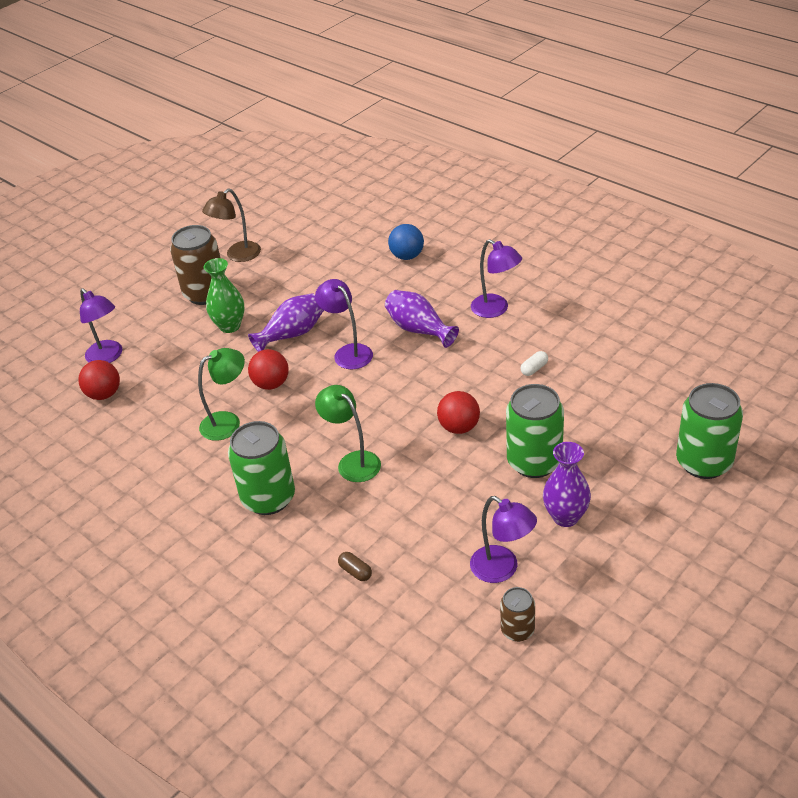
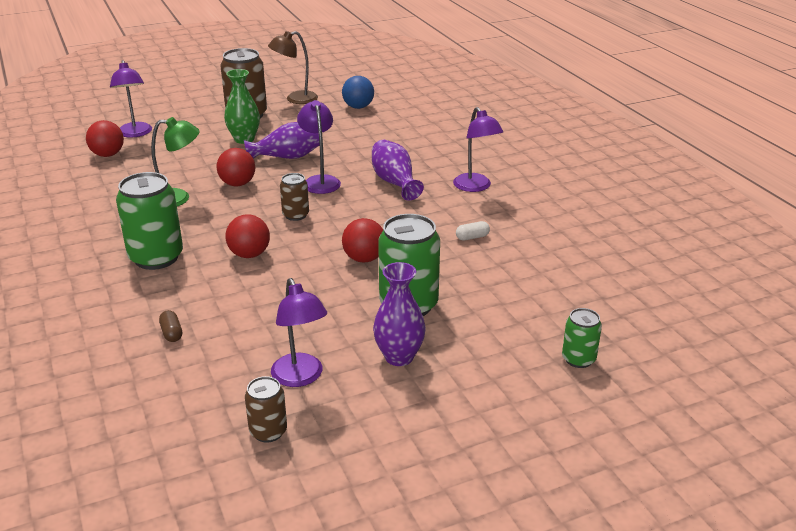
camera: 20 degrees right, 10 degrees down
(353, 461) = (249, 254): green lamp -> red ball
(358, 401) = (295, 215): none -> brown can
(407, 256) = (431, 133): blue ball -> blue ball (358, 107)
(704, 462) = (578, 359): green can -> green can, size x0.54

